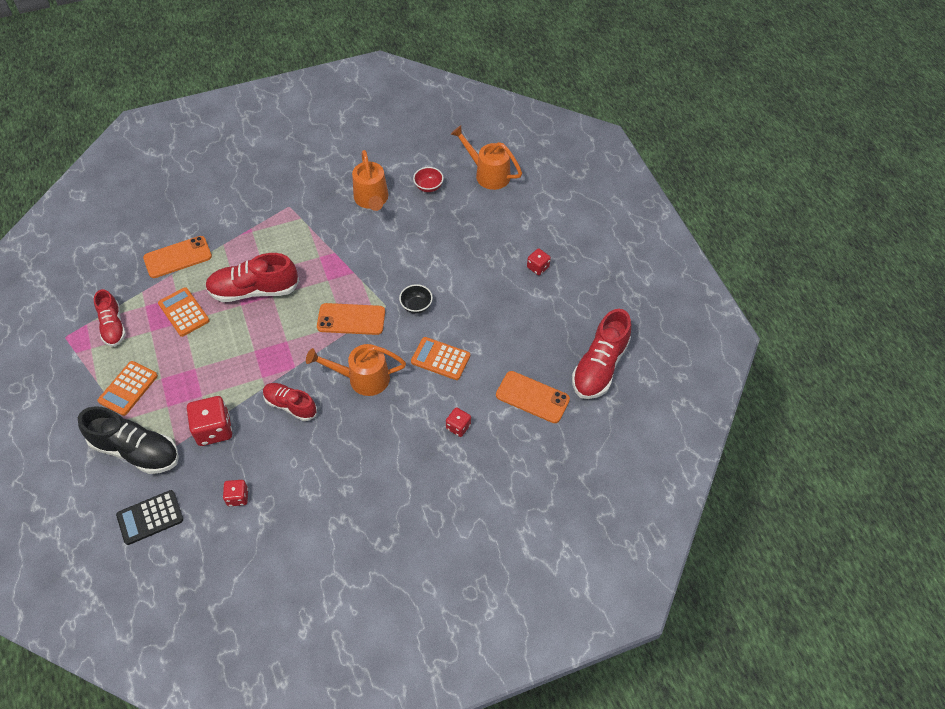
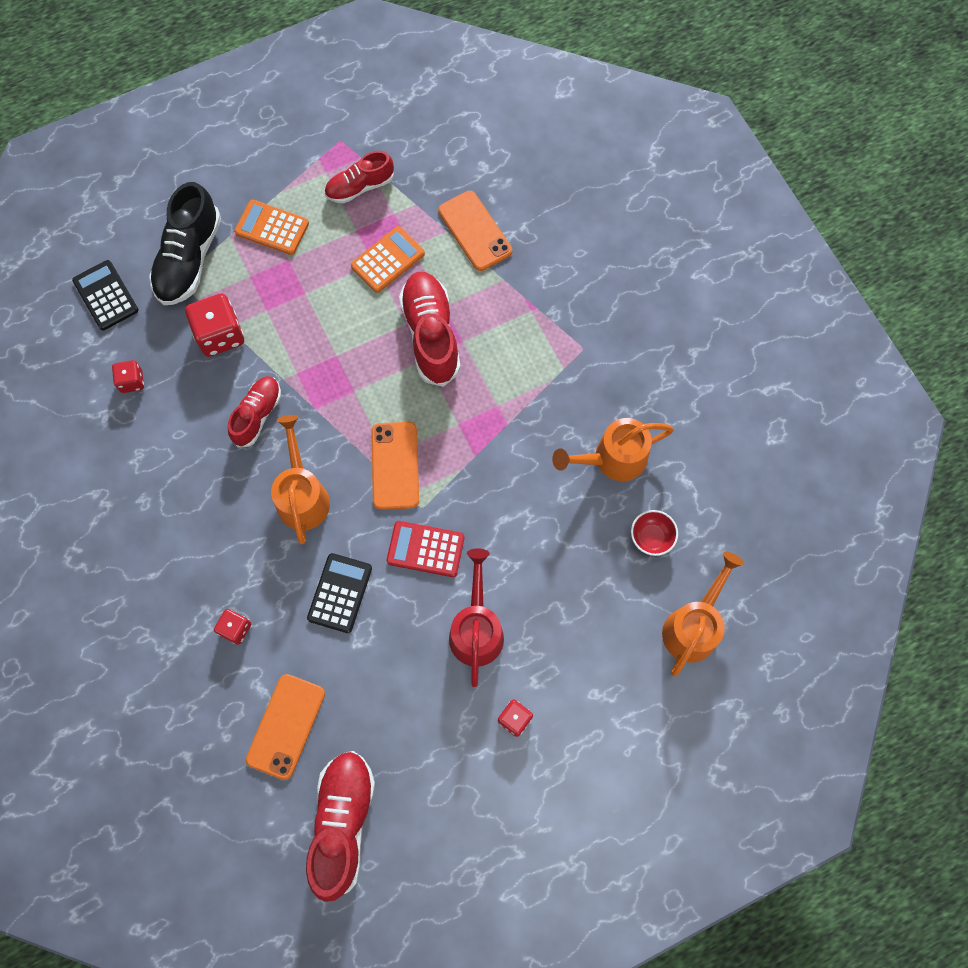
camera: 85 degrees right, 15 degrees up
(416, 306) = (425, 549): black bowl -> red calculator
(440, 359) = (340, 593): orange calculator -> black calculator
(476, 282) = (476, 628): none -> red watering can
(599, 366) = (343, 822): red shoe -> red shoe turned 75 degrees clockwise

